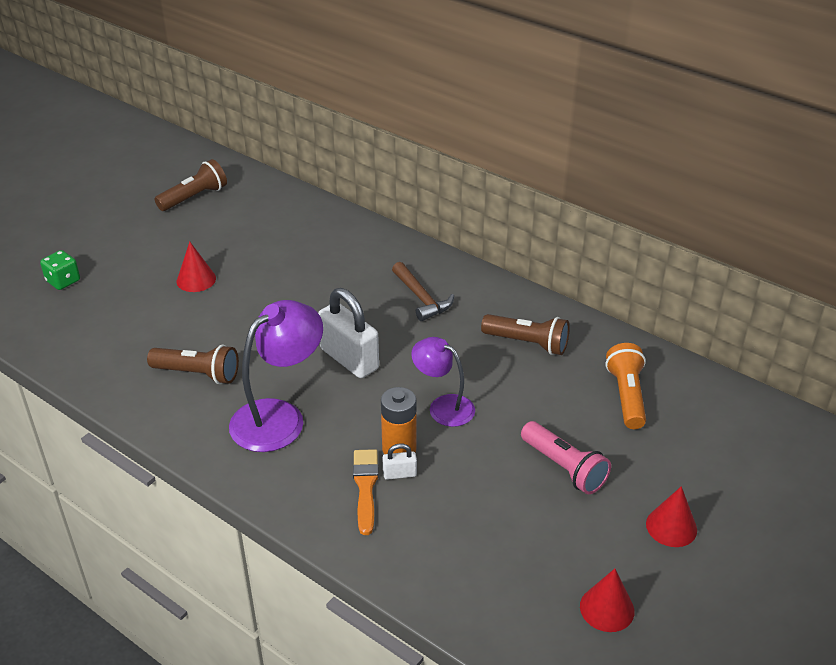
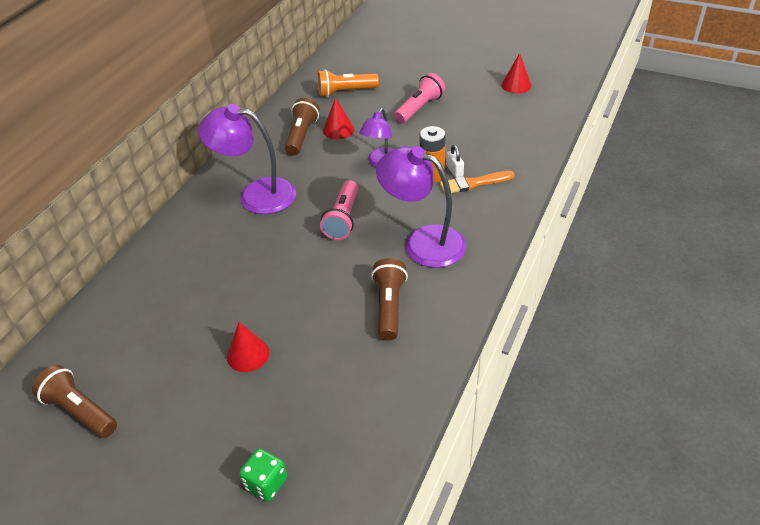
camera: 100 degrees left, 5 degrees up
(349, 359) = (343, 219): white padlock -> pink flashlight
(421, 298) = (256, 195): brown hammer -> purple lamp
(671, 526) = (448, 70): red cone -> red cone (338, 130)

